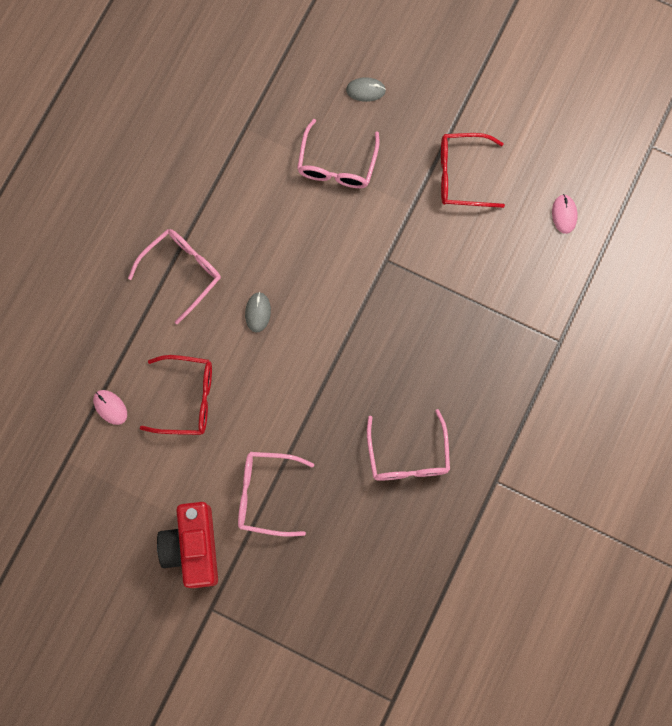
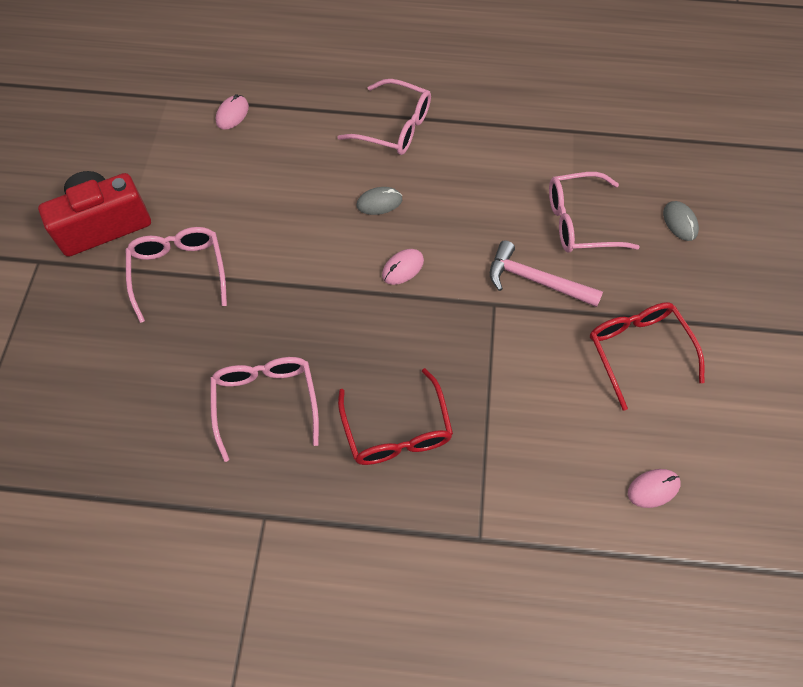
camera: 70 degrees right, 15 degrees down
(187, 398) = (263, 171): red glasses -> red glasses (397, 430)
(328, 316) = (402, 268): none -> pink mouse
(377, 220) = (535, 280): none -> pink hammer
(408, 456) = (266, 402): pink glasses -> pink glasses turned 105 degrees clockwise

